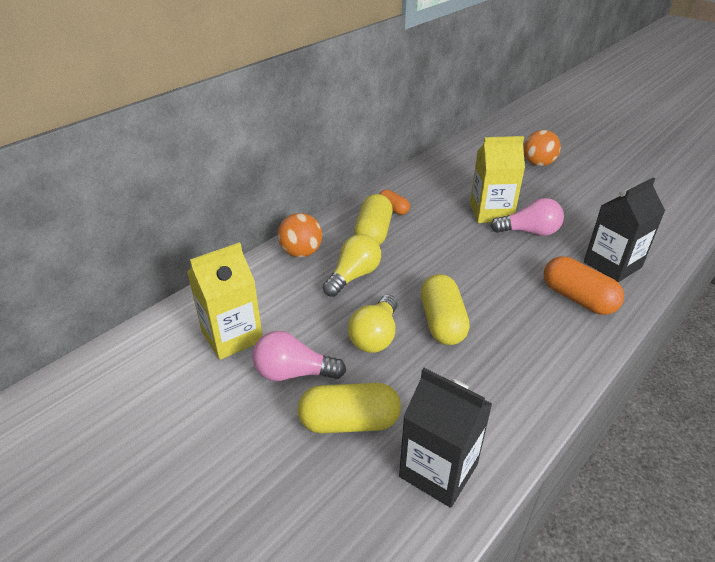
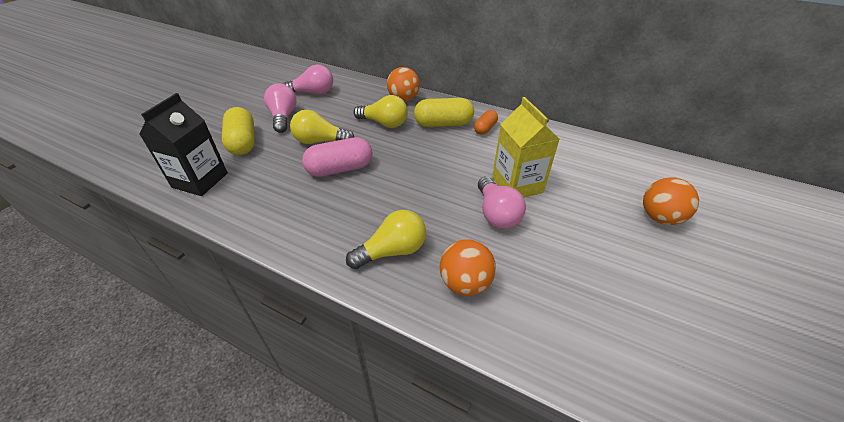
camera: 75 degrees right, 5 degrees up
(232, 336) = (313, 93): yellow carton -> pink light bulb
(442, 322) = (340, 169): yellow capsule -> pink capsule
(578, 298) = (392, 251): orange capsule -> yellow light bulb
(612, 264) = (465, 283): black carton -> orange ball

